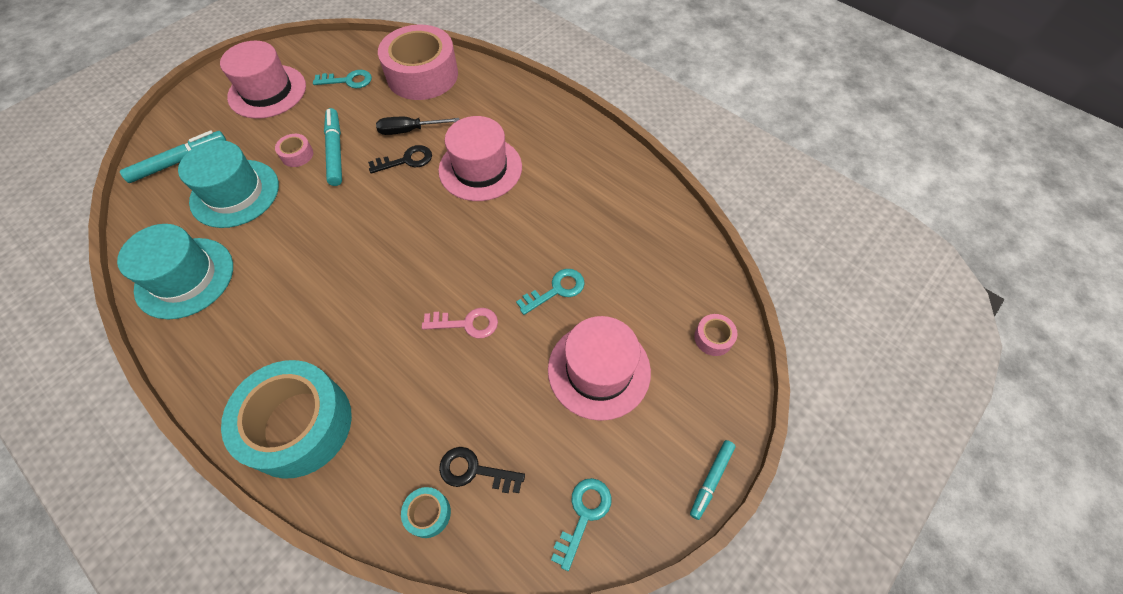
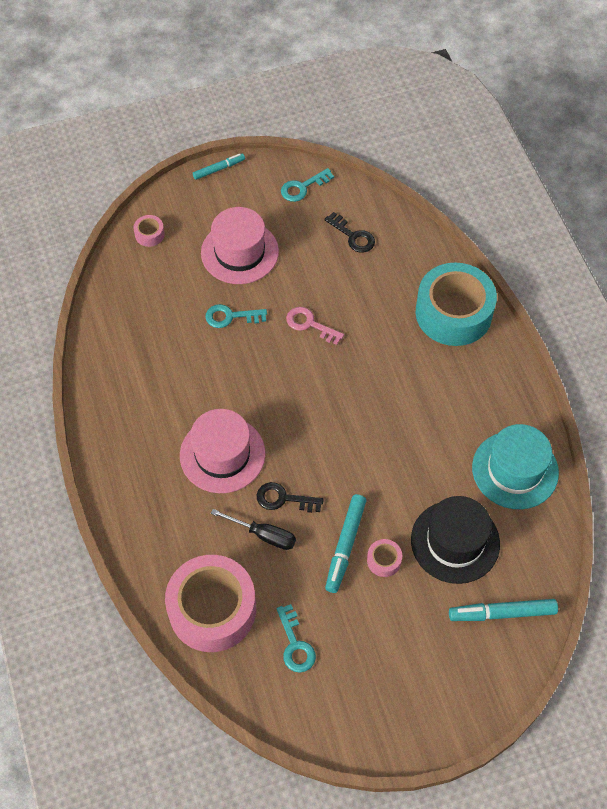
camera: 150 degrees left, 0 degrees up
(235, 193) = (455, 541): turquoise hat -> black hat
(267, 91) = (388, 675): pink hat -> none
(348, 80) = (295, 644): turquoise key -> turquoise key turned 135 degrees counterclockwise
(428, 513) = (391, 228): turquoise tape -> none

